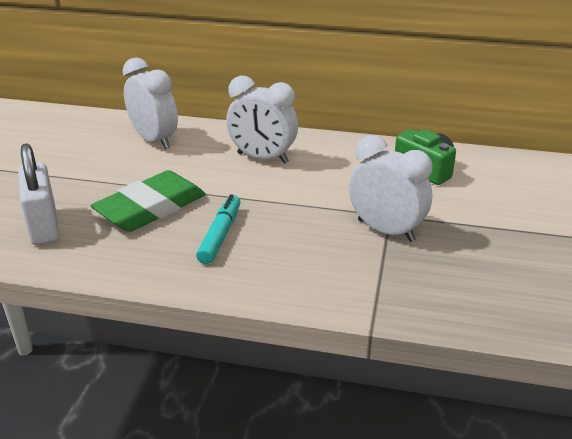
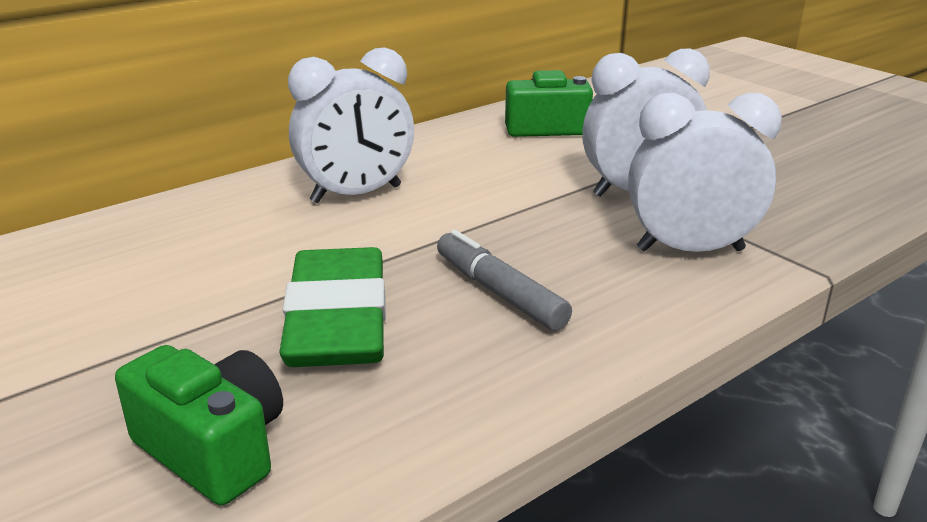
camera: 50 degrees left, 5 degrees down
(44, 226) = (213, 449): white padlock -> green camera
(154, 140) = (148, 246): white clock -> white clock (690, 250)
(220, 235) = (499, 292): turquoise marker -> grey marker

